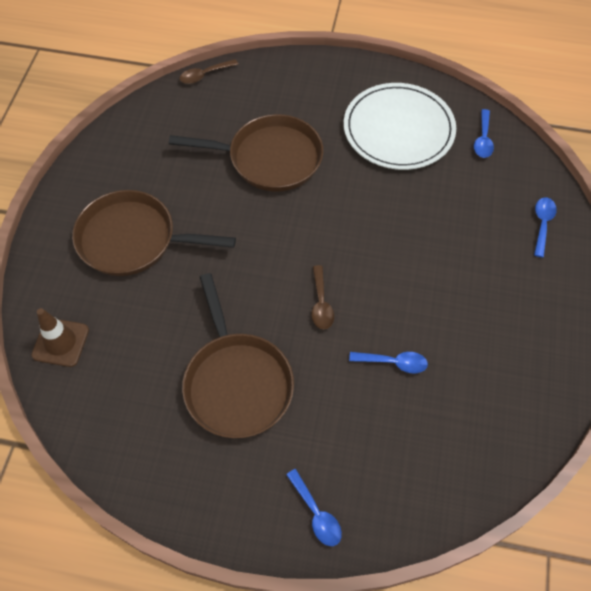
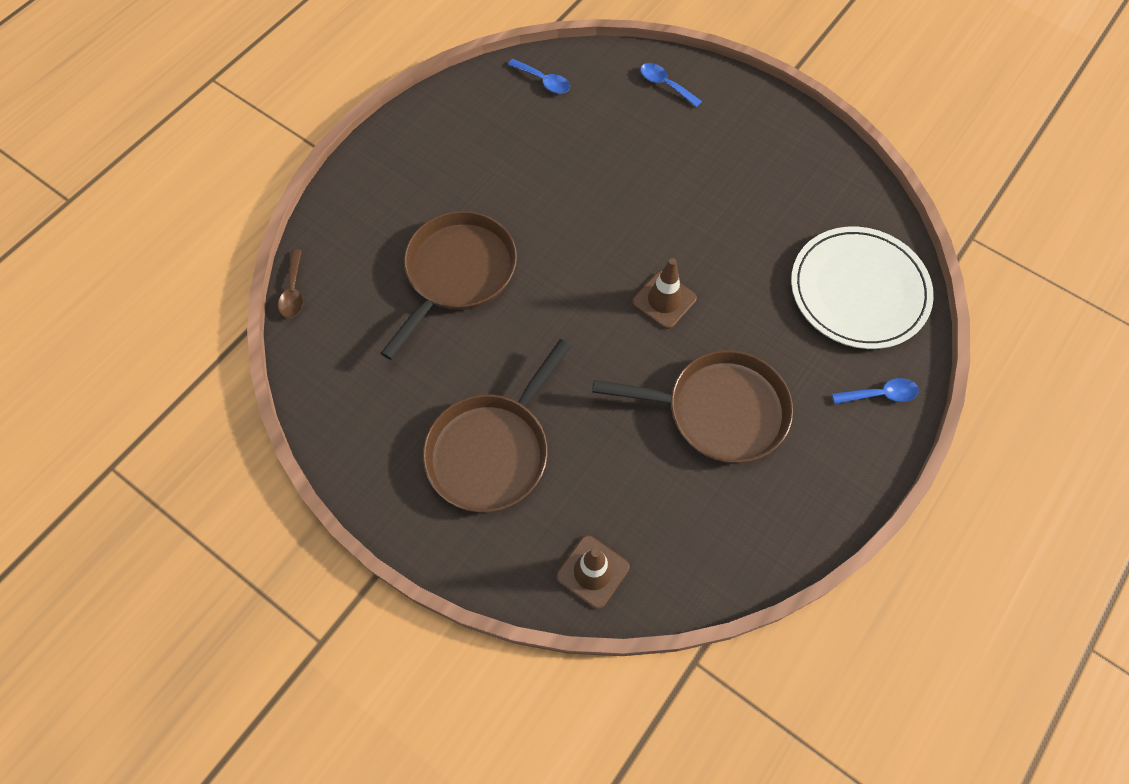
camera: 65 degrees left, 5 degrees up
(321, 304) = (664, 300): brown spoon -> brown traffic cone
(393, 362) = (756, 267): blue spoon -> none
(398, 129) = (489, 143): white plate -> white plate (859, 290)

